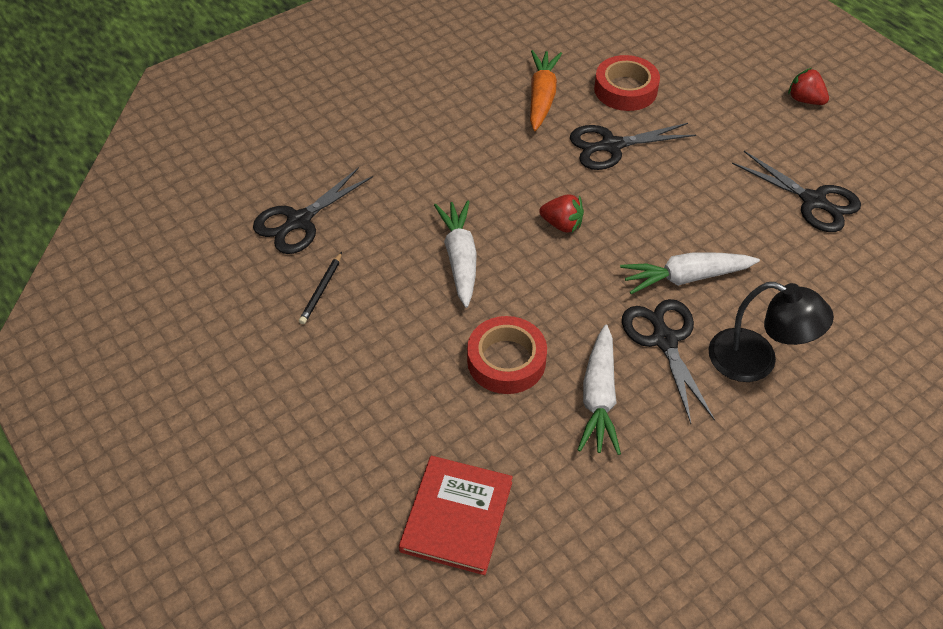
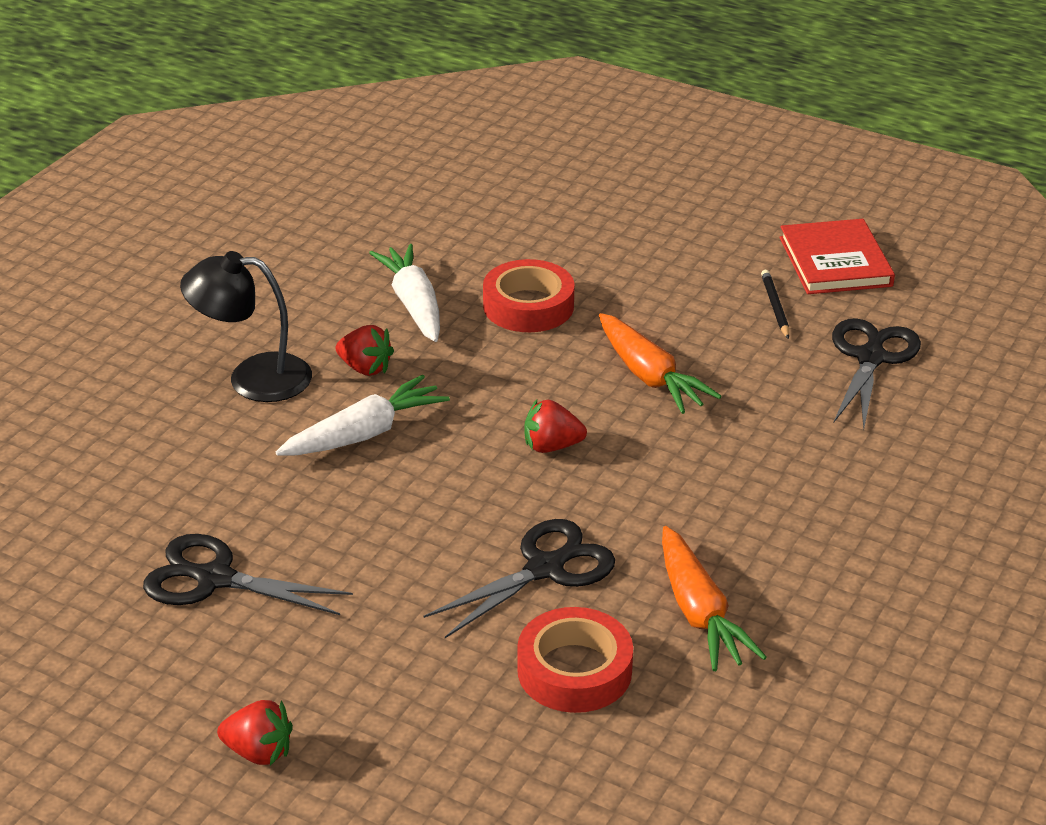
camera: 155 degrees right, 15 degrees down
(456, 516) = (498, 200): red book -> red book (835, 262)
(460, 258) = (649, 376): white carrot -> orange carrot
(664, 340) = (365, 368): black scissors -> red strawberry

